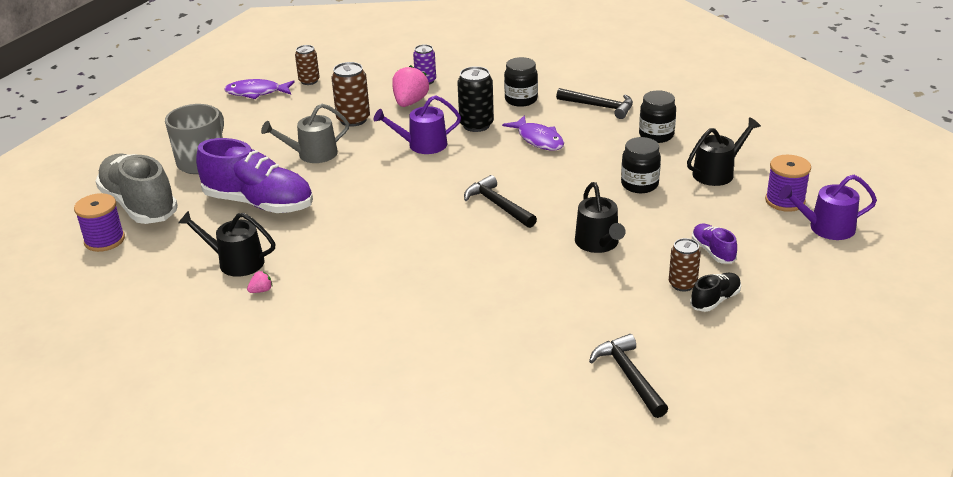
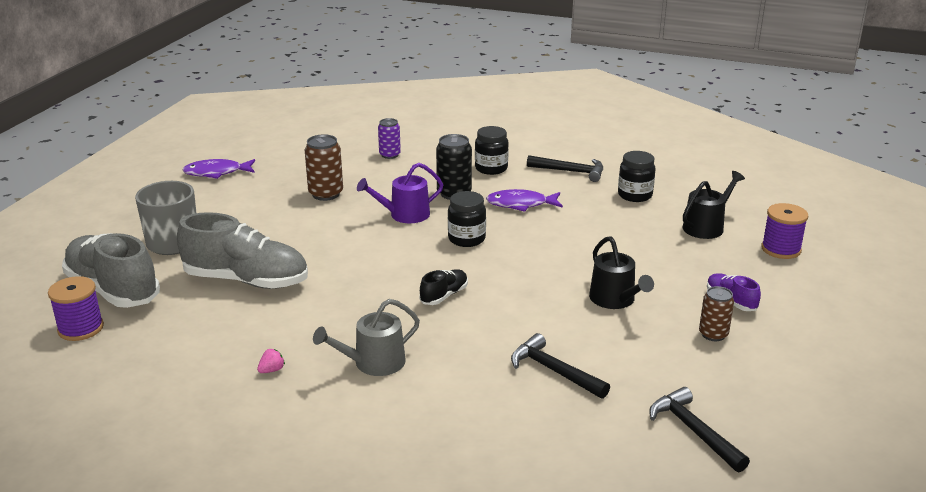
camera: 10 degrees left, 5 degrees down
(236, 262) = (236, 342): black watering can -> none
(259, 203) = (246, 280): purple shoe -> grey shoe
(309, 81) = (269, 159): brown can -> none
(312, 154) = (292, 229): grey watering can -> grey watering can (373, 363)
(410, 102) = (380, 175): pink strawberry -> none
(498, 205) = (500, 268): black hammer -> black hammer (553, 371)
(538, 139) = (520, 204): purple fish -> purple fish turned 135 degrees clockwise
(639, 185) = (635, 241): black jar -> black jar (466, 239)
(715, 300) = (751, 348): black shoe -> black shoe (444, 295)
(826, 228) = (830, 272): purple watering can -> none

